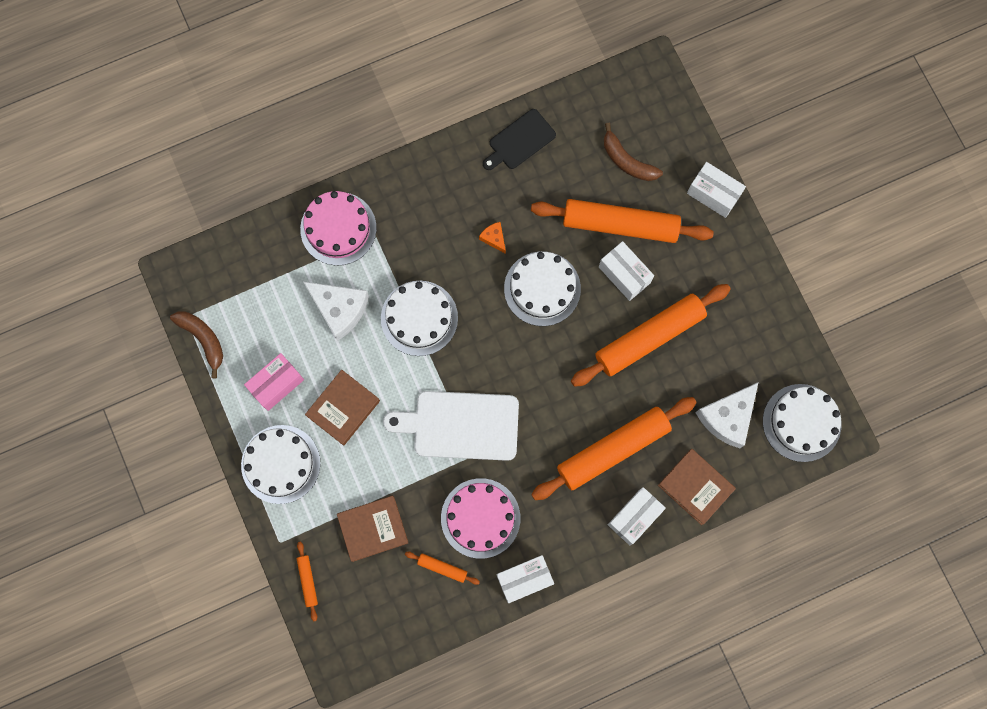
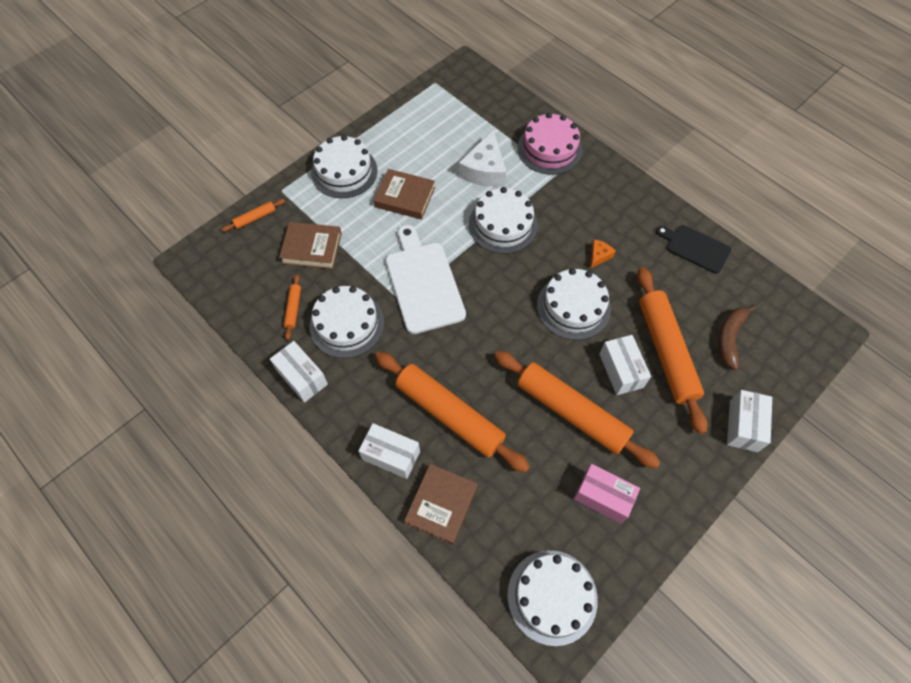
camera: 70 degrees right, 15 degrees down
(203, 339) = (422, 97): brown banana -> none
(276, 384) = (406, 150): pink box -> pink box (603, 497)
(373, 529) = (312, 248): brown book -> brown book turned 45 degrees counterclockwise
(480, 518) = (347, 324): pink cake -> white cake
(624, 275) = (621, 370): white box -> white box turned 45 degrees counterclockwise
(727, 417) = (525, 514): white cheese -> none

